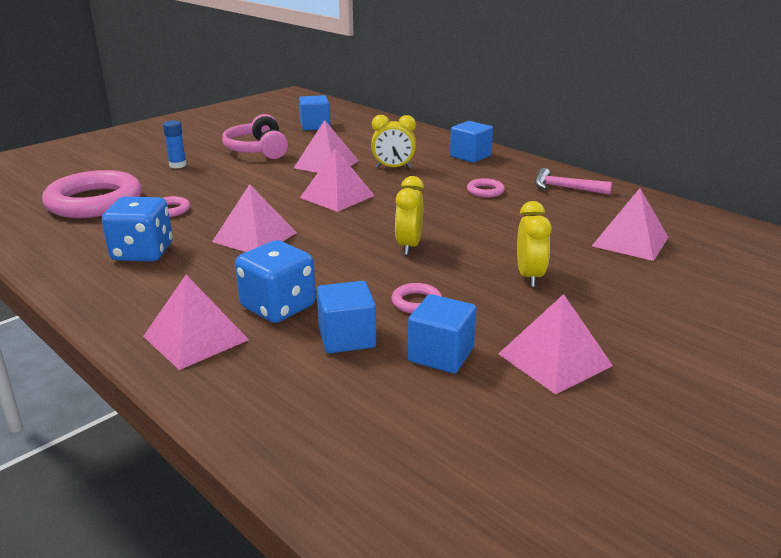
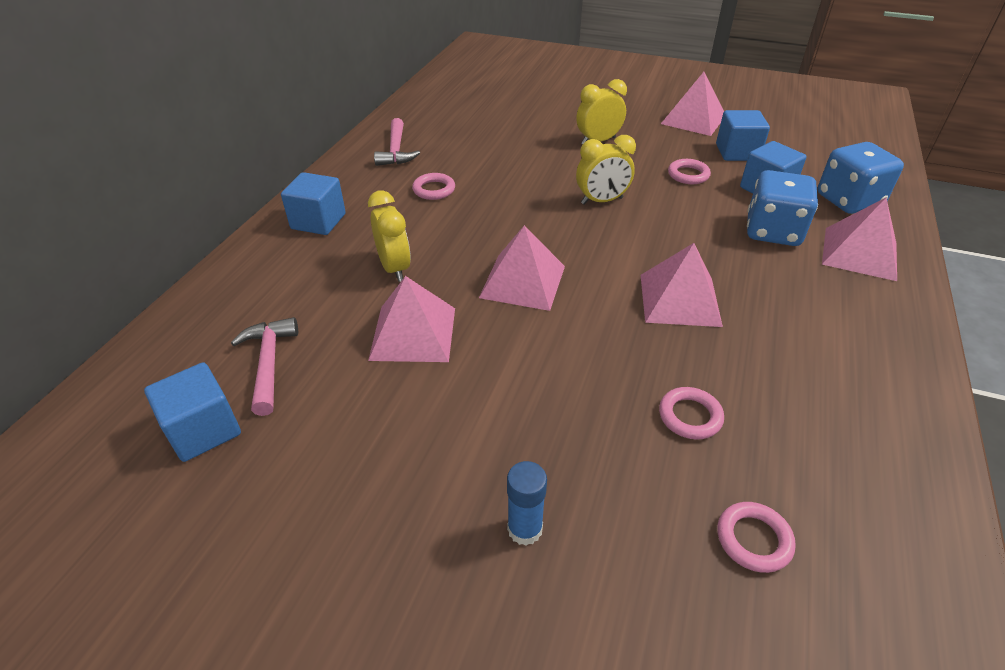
camera: 115 degrees left, 15 degrees up
(94, 202) = (753, 539): pink ring -> pink ring, size x0.42
(142, 253) = (803, 369): blue dice -> blue dice (849, 200)
(258, 150) = (384, 448): pink headphones -> none
(344, 137) = (269, 363): none -> pink hammer
(630, 241) = (498, 113): pink pyramid -> none

